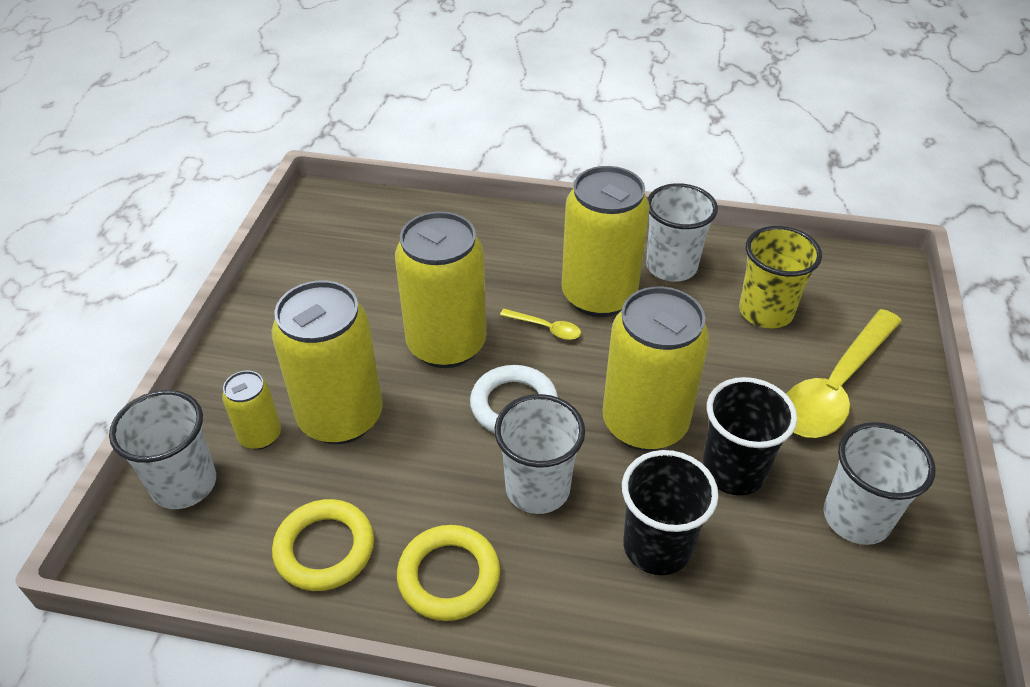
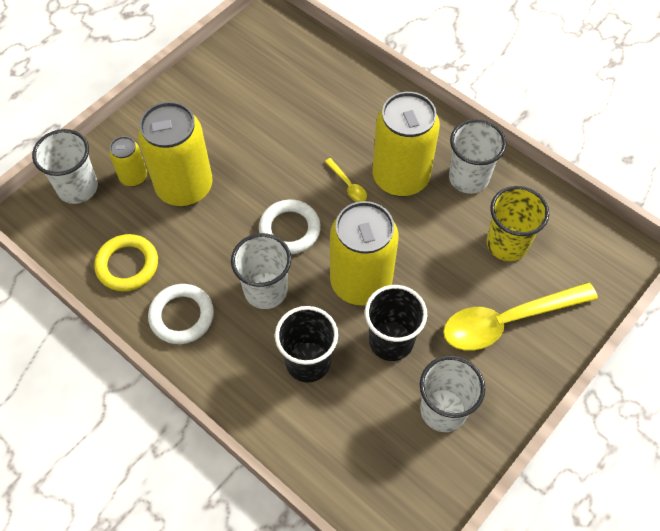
camera: 30 degrees right, 15 degrees up
(446, 344) = (277, 167): yellow can -> none
(449, 576) = (181, 316): yellow ring -> white ring

